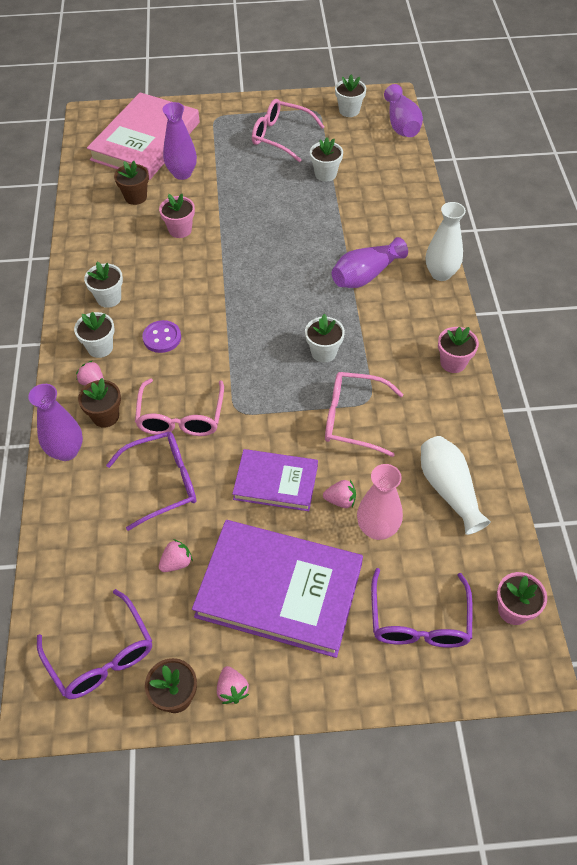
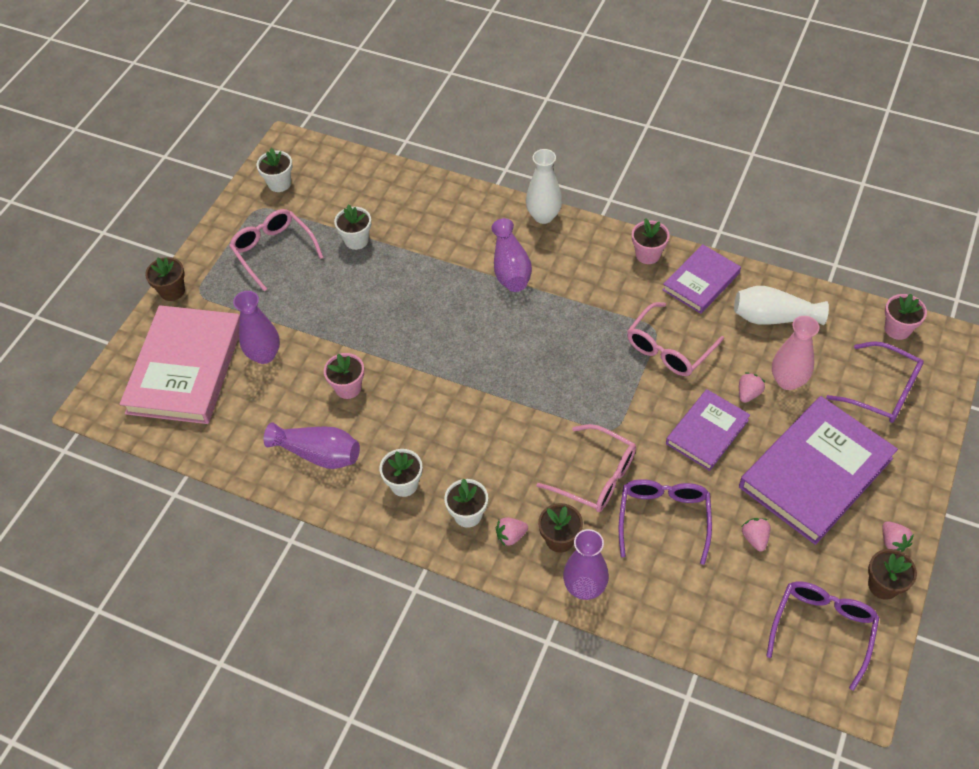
camera: 60 degrees left, 0 degrees up
(101, 655) = (822, 630): purple glasses -> purple glasses turned 60 degrees counterclockwise
(135, 197) = (269, 409): brown flower pot -> brown flower pot (172, 291)
(146, 141) = (185, 368): pink book -> pink book turned 45 degrees clockwise
(162, 338) = (487, 457): purple button -> none
(232, 689) = (892, 542): pink strawberry -> pink strawberry turned 60 degrees clockwise
(281, 136) = (274, 251): pink glasses -> pink glasses turned 90 degrees clockwise
(323, 352) = (583, 338): white flower pot -> none
(401, 124) = (331, 154): purple vase -> purple vase (318, 454)
(451, 415) = (701, 281): none -> purple book

